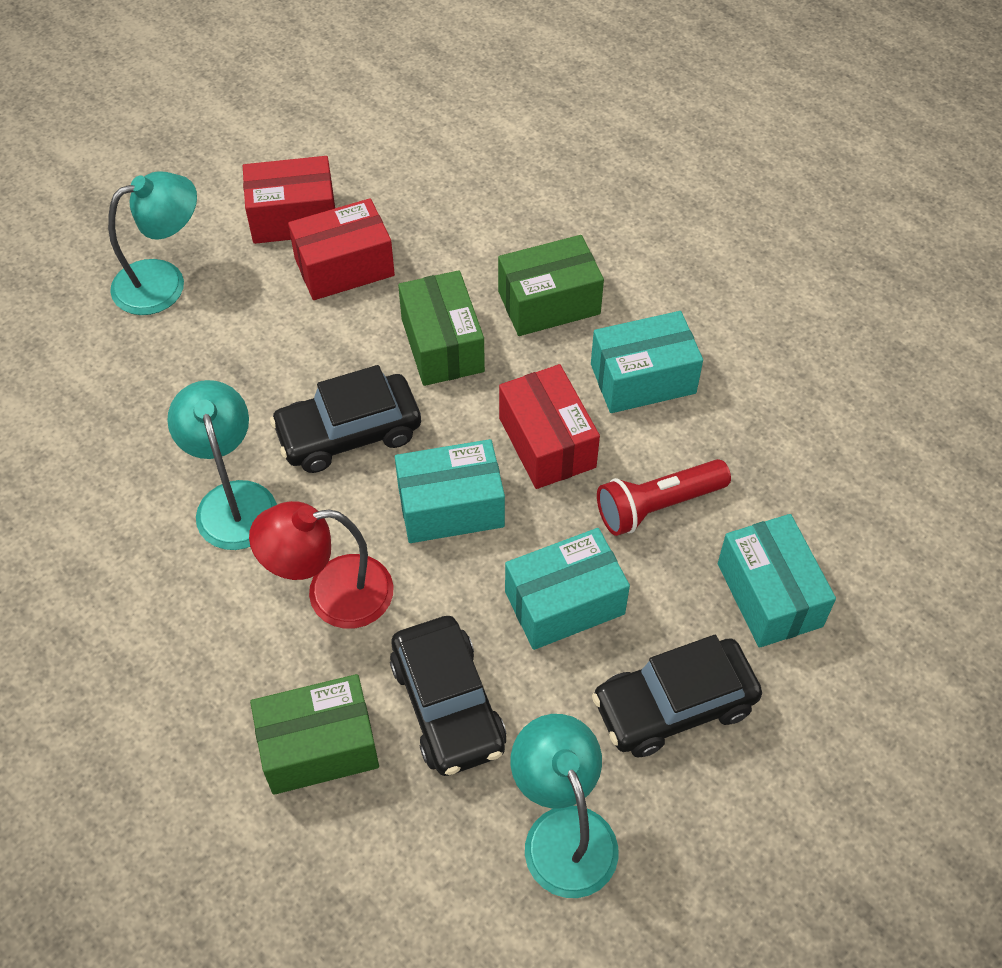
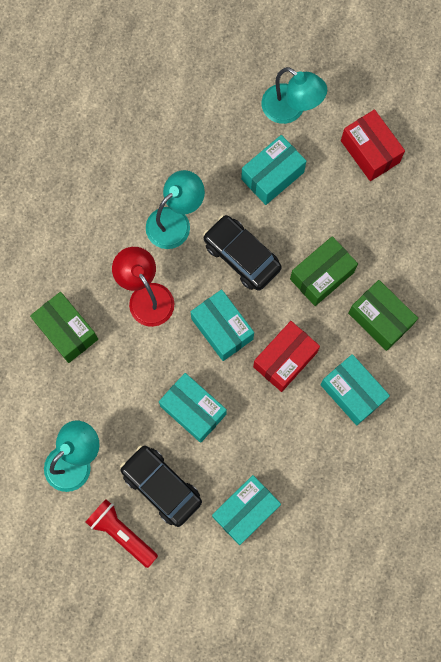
camera: 65 degrees right, 20 degrees up
(248, 344) = (272, 175): none -> turquoise box
(344, 267) = (349, 197): red box -> none
(448, 705) = (113, 379): black car -> none
(658, 506) = (272, 433): red flashlight -> red flashlight (121, 533)

